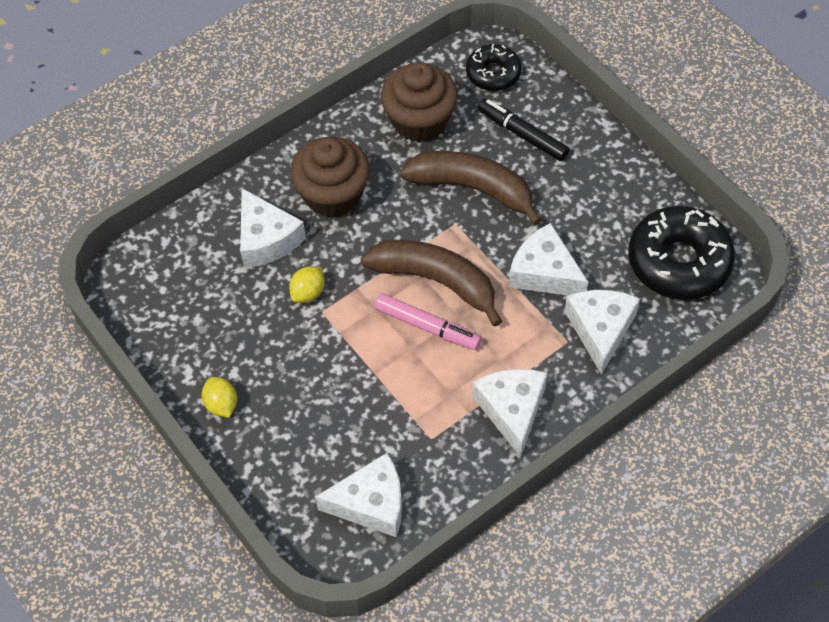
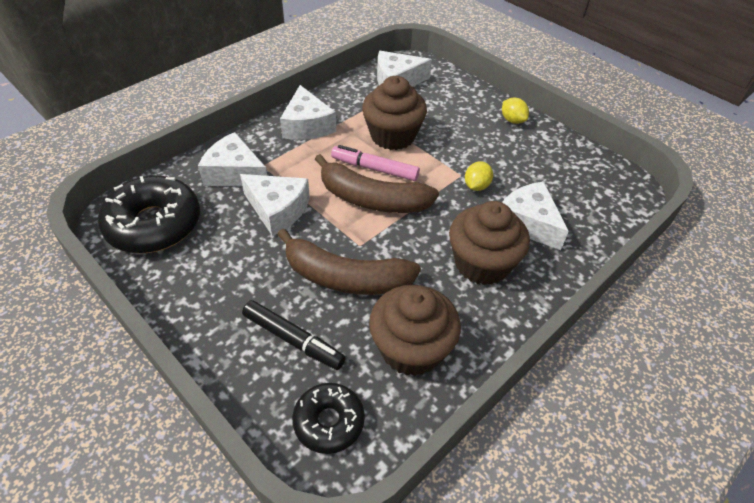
camera: 170 degrees right, 10 degrees down
(396, 383) = (392, 136): none -> brown cupcake
(600, 330) = (234, 173): white cheese -> white cheese turned 120 degrees clockwise

